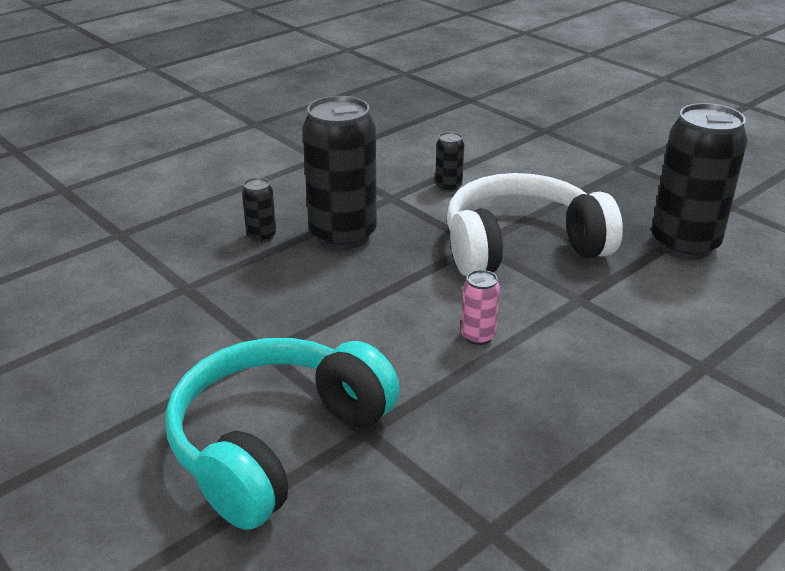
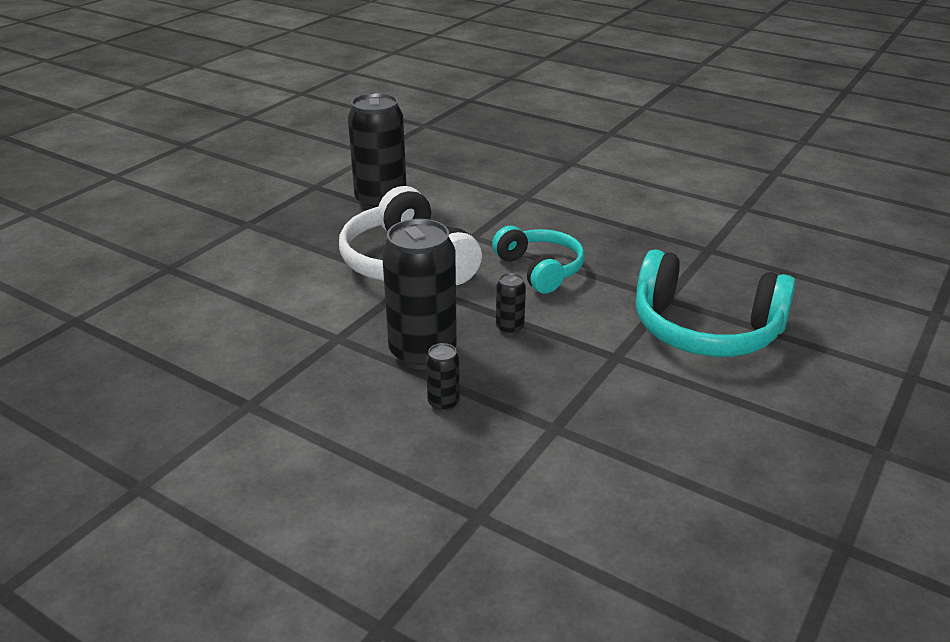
camera: 105 degrees left, 0 degrees up
(448, 187) = (308, 308): black can -> black can (509, 328)
(478, 336) = (540, 269): pink can -> turquoise headphones

